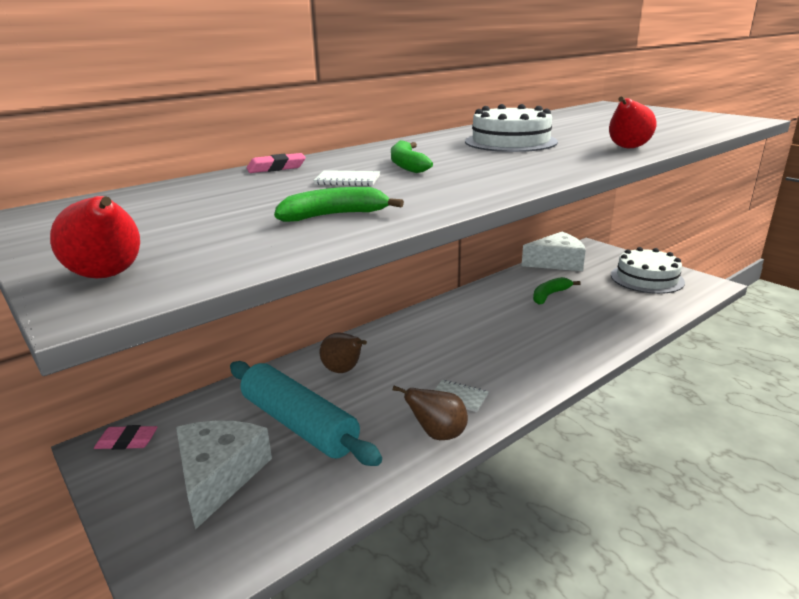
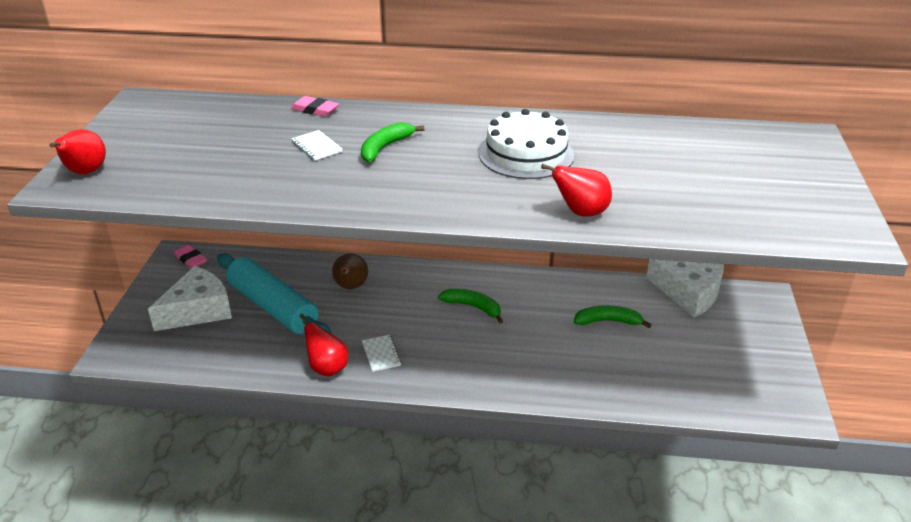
camera: 45 degrees right, 10 degrees up
(299, 424) = (273, 307): turquoise rolling pin -> turquoise rolling pin turned 45 degrees counterclockwise
(333, 215) = (236, 179): green banana -> green banana (473, 307)
(438, 434) = (327, 368): brown pear -> red pear
(647, 278) = (742, 364): white cake -> none

